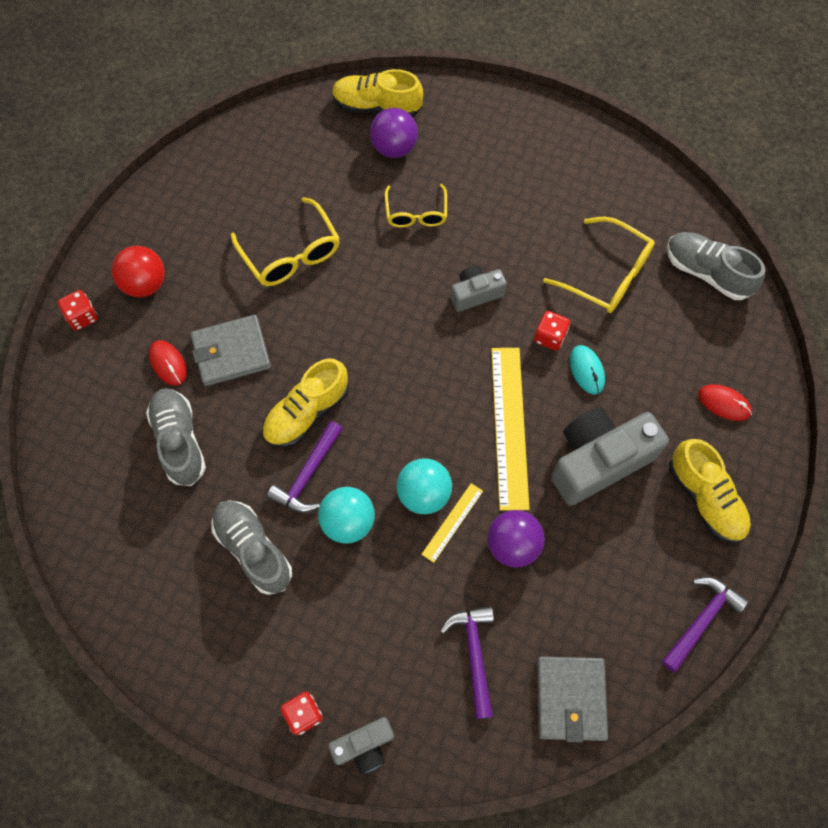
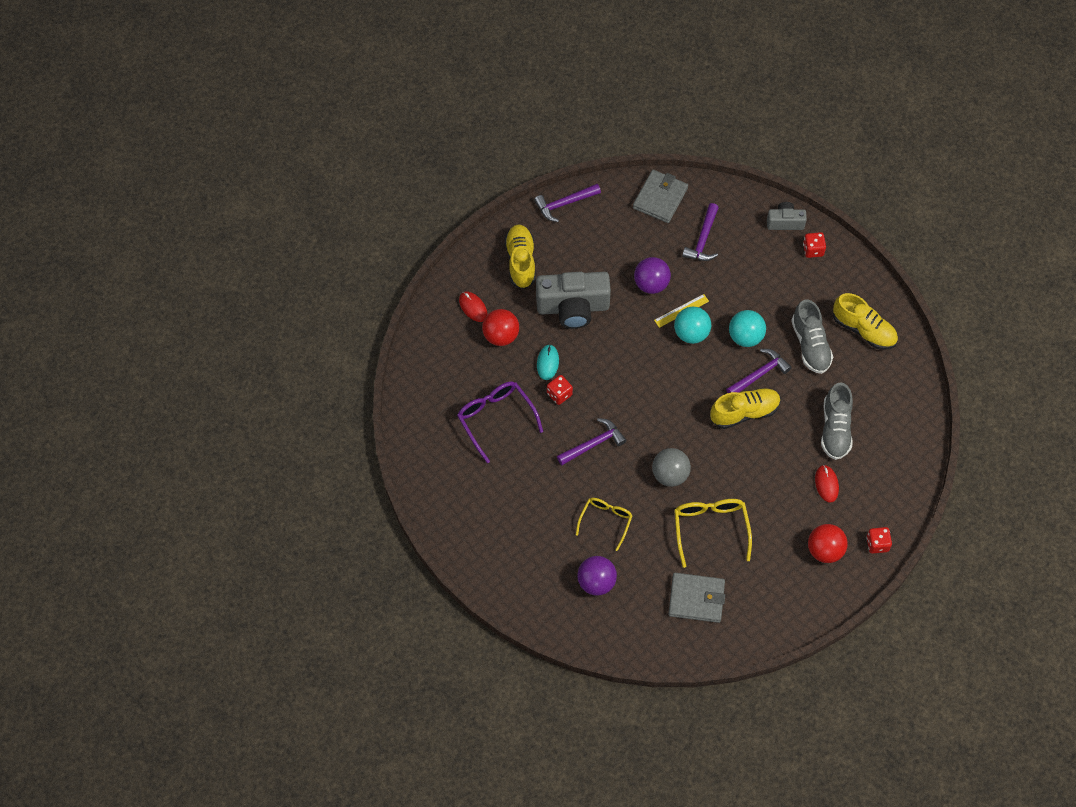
camera: 155 degrees left, 5 degrees down
(231, 352) = (780, 473): grey wallet -> grey wallet (696, 599)
(366, 295) = (670, 475): none -> grey ball
(377, 107) = (592, 624): yellow shoe -> yellow shoe (863, 330)
(475, 294) = (593, 444): grey camera -> purple hammer
(509, 426) = (617, 350): yellow ruler -> none
(607, 275) = (495, 419): yellow glasses -> purple glasses
(665, 380) = (501, 336): none -> red ball
(707, 272) = (427, 391): grey shoe -> none

